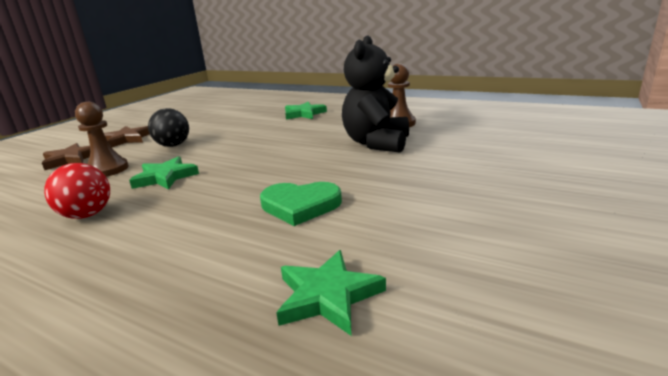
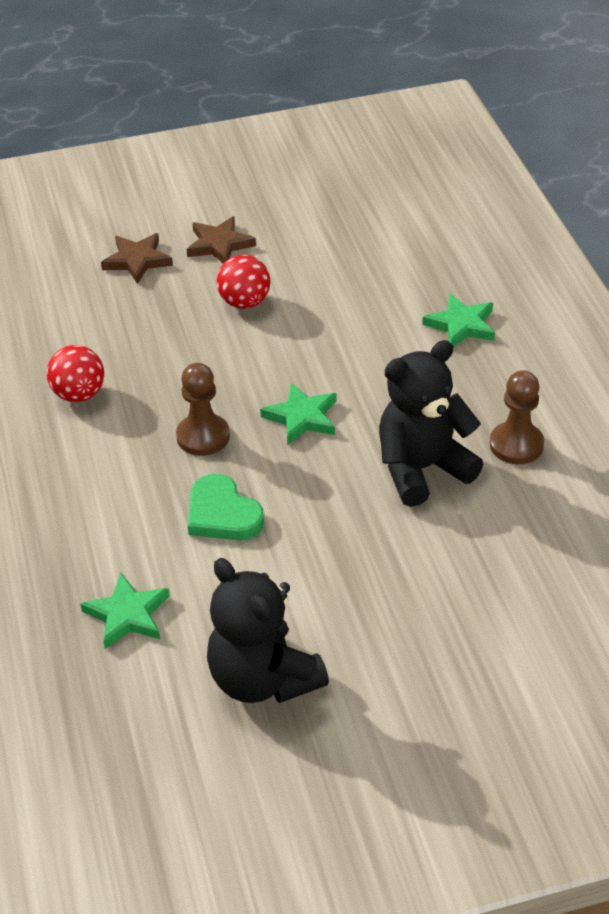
camera: 45 degrees right, 20 degrees up
(107, 170) = (148, 315): brown pawn -> brown pawn (203, 436)
(165, 177) = (178, 374): green star -> green star (302, 417)
(173, 145) = (244, 302): black ball -> red ball
(503, 255) = (263, 679): none -> black teddy bear

